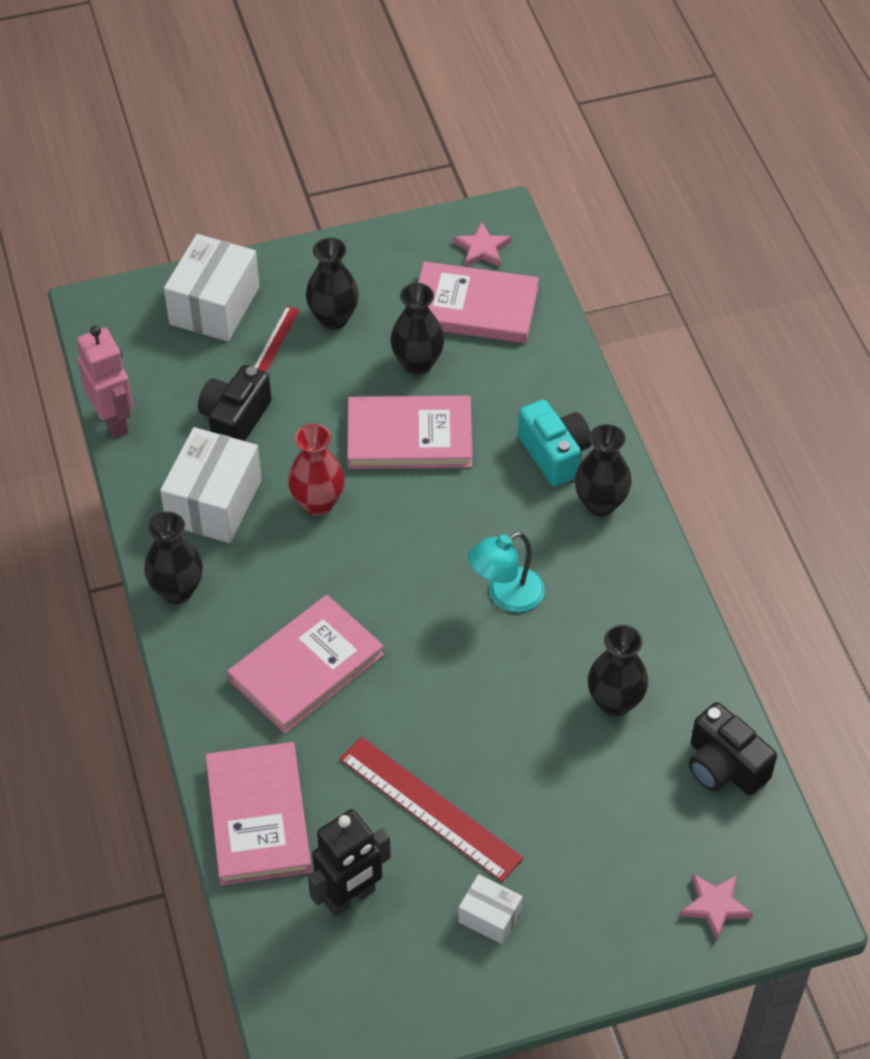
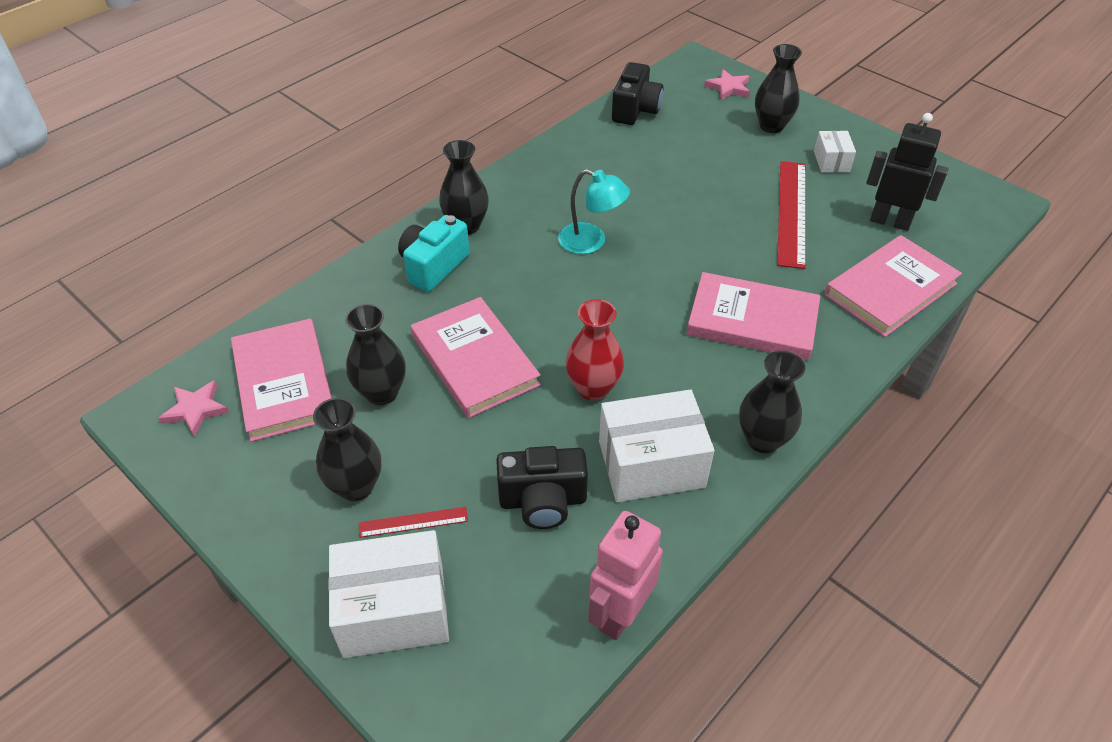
camera: 120 degrees left, 5 degrees down
(615, 702) = (632, 164): black vase -> black vase (771, 126)

